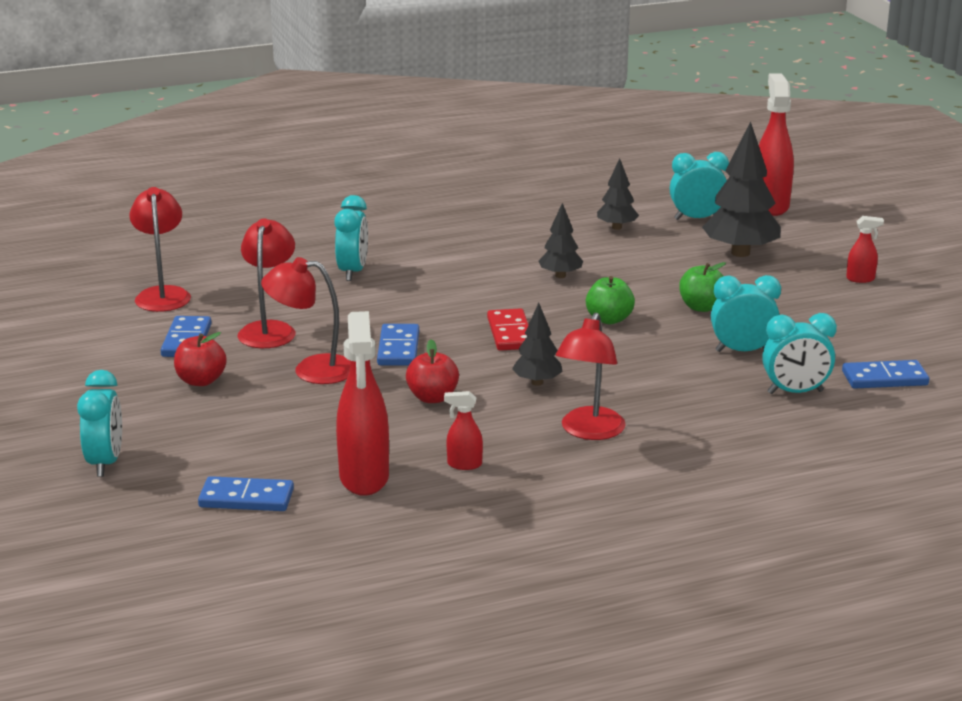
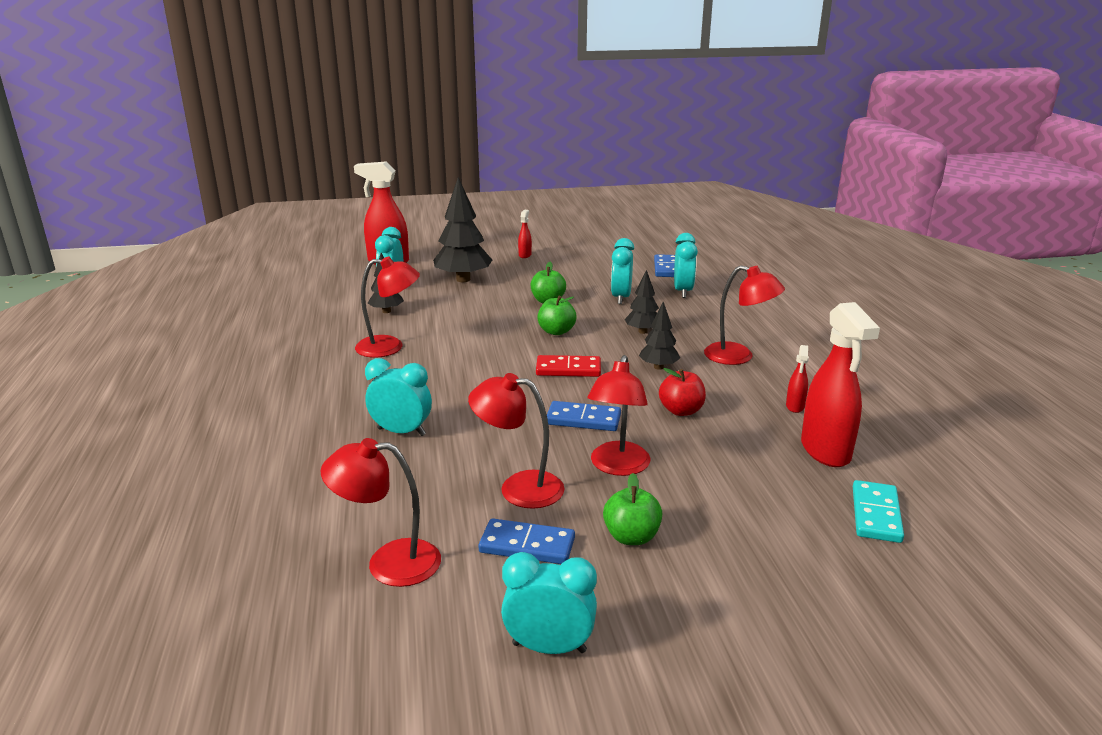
camera: 80 degrees left, 0 degrees up
(105, 463) = (824, 610): turquoise clock -> turquoise clock (549, 647)
(201, 381) = (631, 537): red apple -> green apple
(246, 498) = (876, 514): blue domino -> turquoise domino
(364, 478) = (825, 451): red spray bottle -> red spray bottle turned 75 degrees clockwise
(525, 242) = (389, 347): none -> red lamp
(560, 275) = (467, 340): black tree -> black tree (642, 331)

